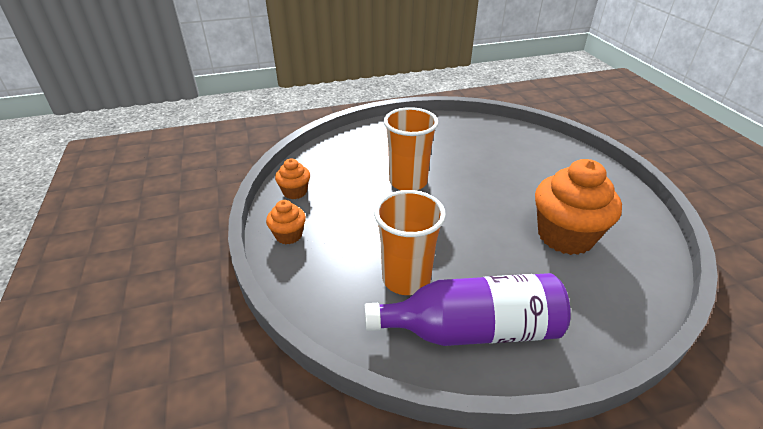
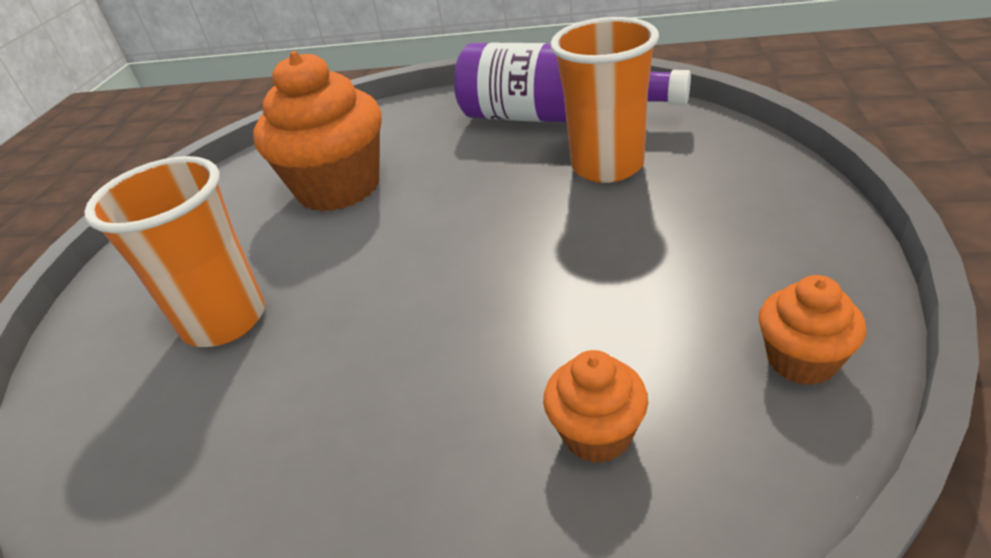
camera: 150 degrees left, 0 degrees up
(288, 235) = (805, 252): orange cupcake -> orange cupcake (597, 434)
(408, 182) = (498, 332): orange cup -> orange cup (224, 320)

